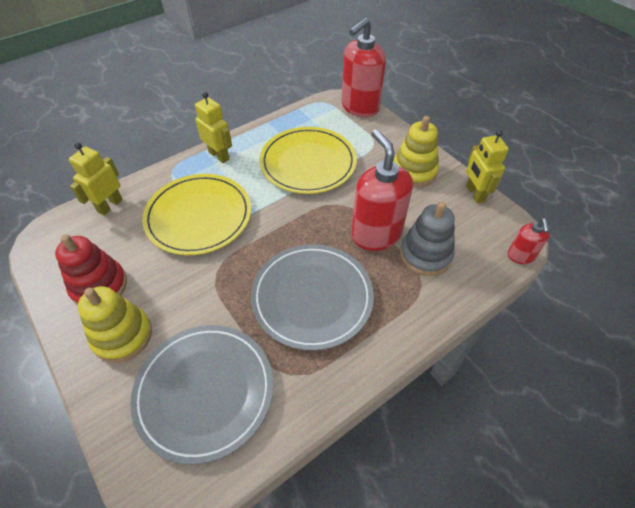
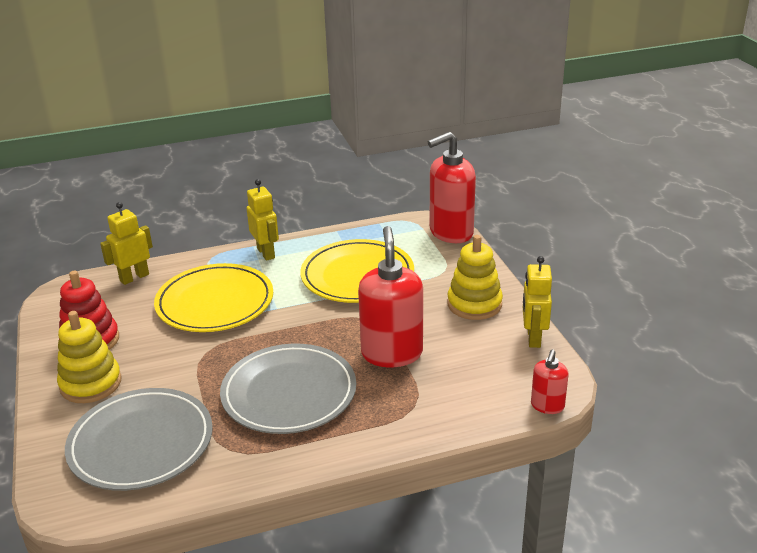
camera: 20 degrees right, 20 degrees down
(425, 255) = (436, 382): grey stacking toy -> none

